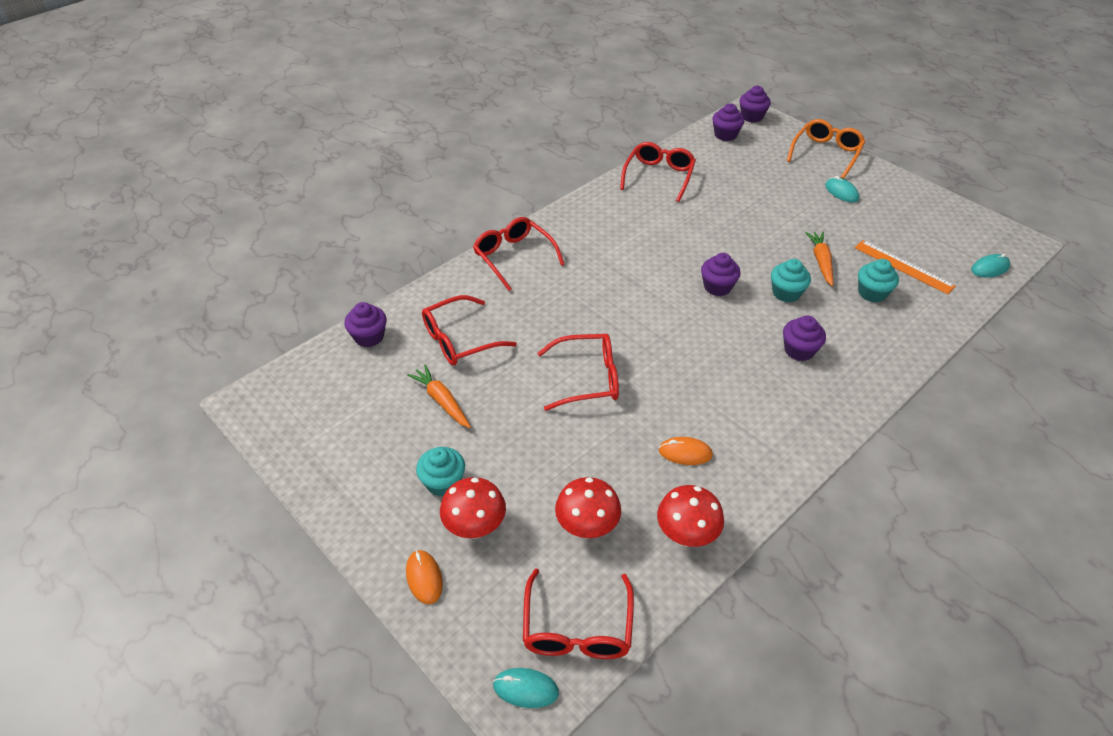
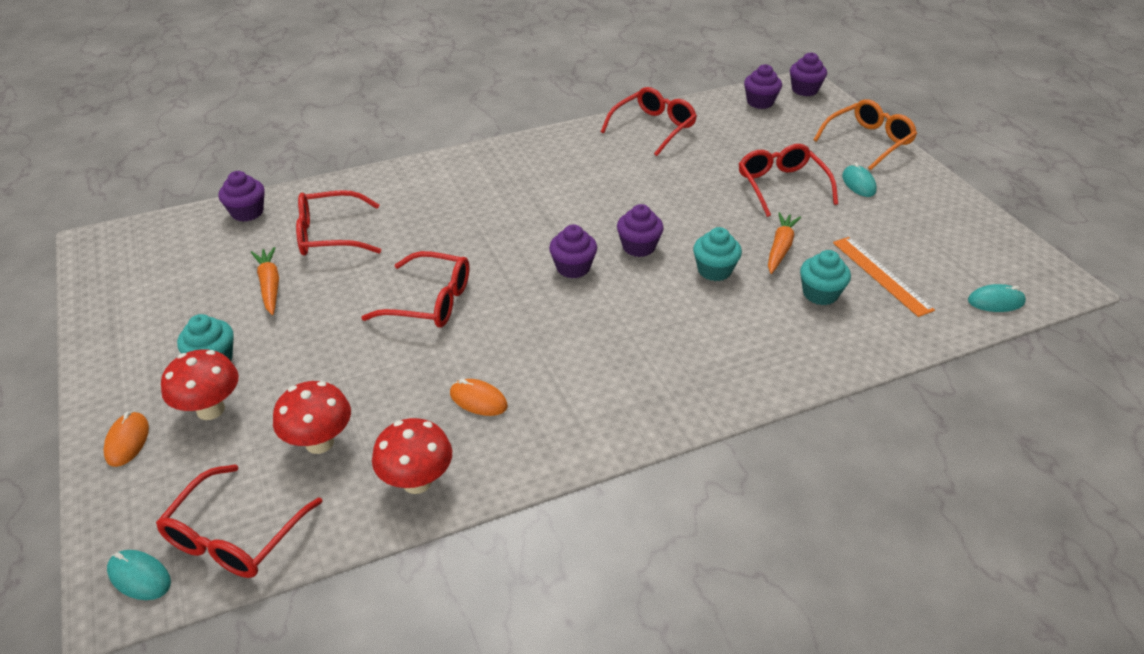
camera: 20 degrees right, 5 degrees down
(514, 257) = (442, 172): red glasses -> red glasses (781, 186)
(799, 350) = (686, 331): purple cupcake -> purple cupcake (573, 268)

